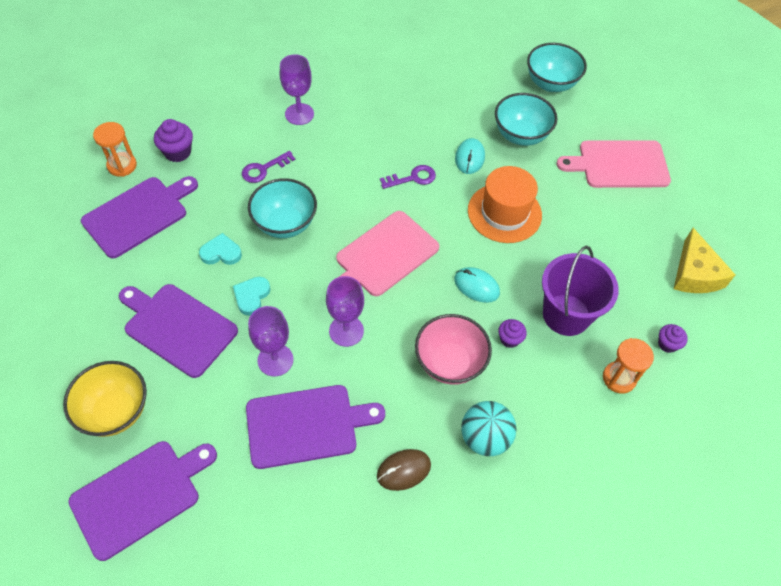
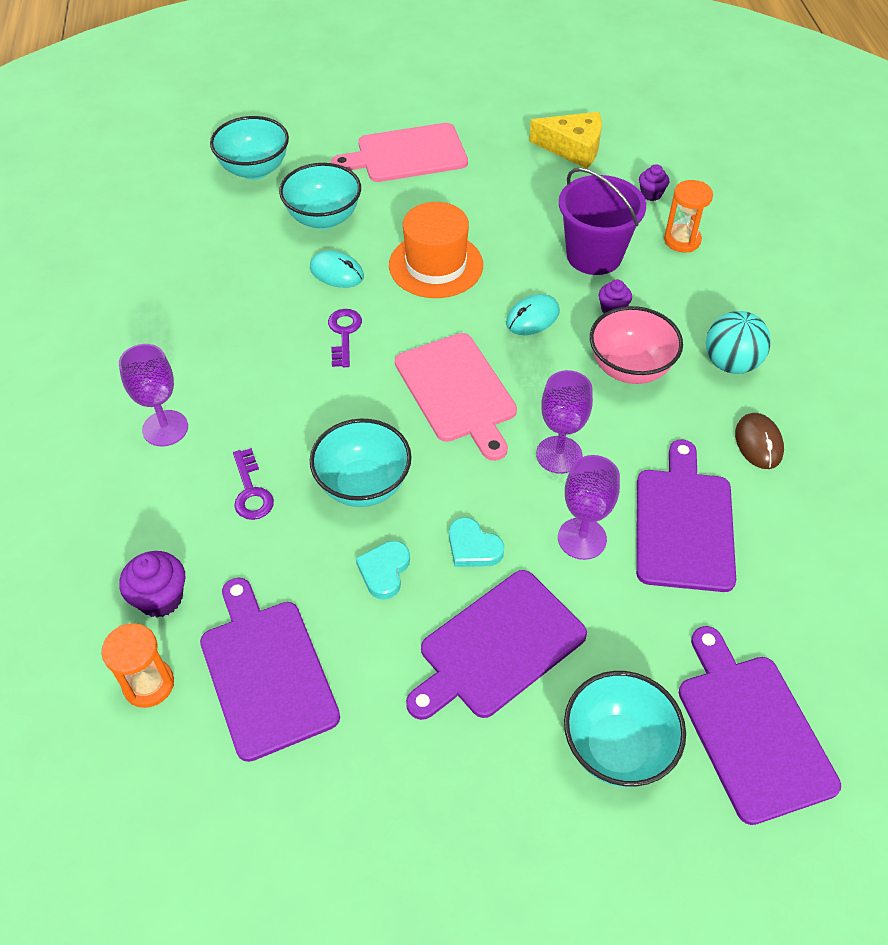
camera: 70 degrees left, 5 degrees down
(115, 411) = (617, 747): yellow bowl -> turquoise bowl
(619, 164) = (407, 154): pink cutting board -> pink cutting board turned 60 degrees clockwise

